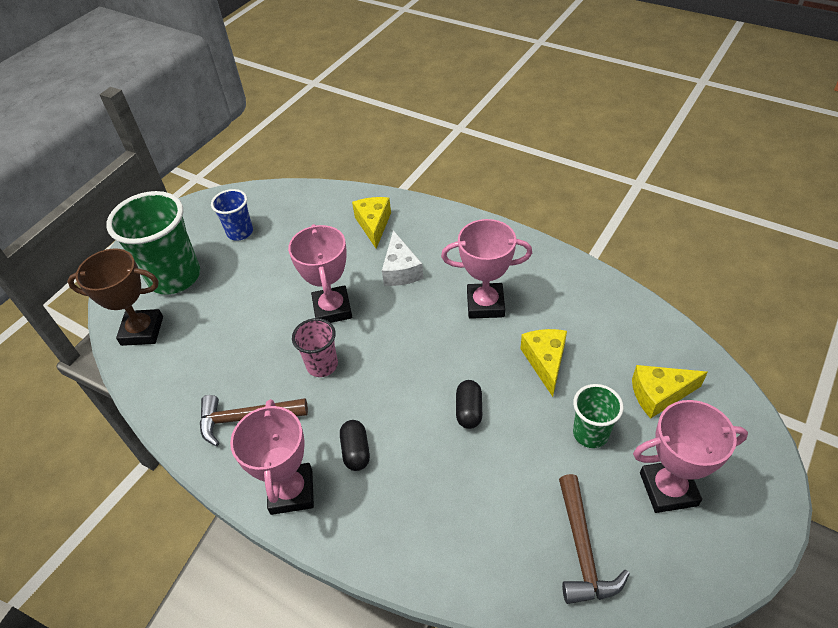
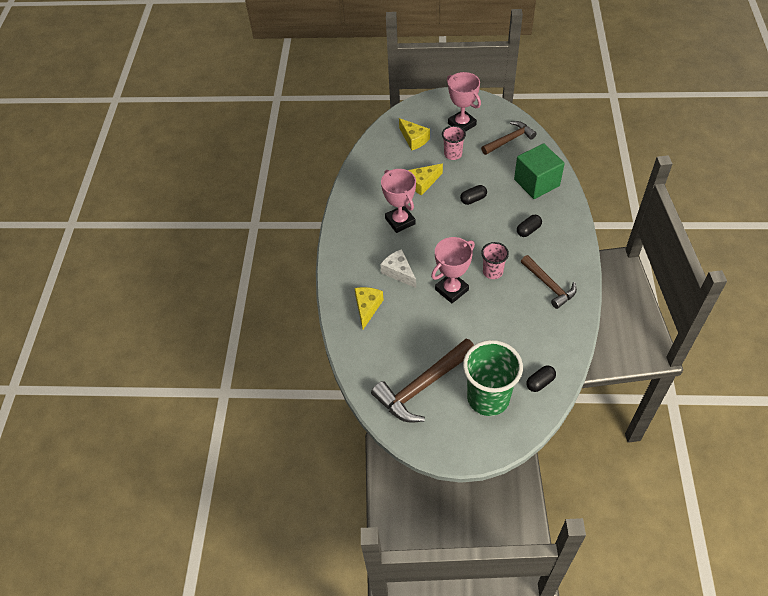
camera: 120 degrees left, 5 degrees up
(142, 331) = (540, 382): brown trophy -> black capsule
(240, 232) = (423, 386): blue cup -> brown hammer
(291, 491) = (567, 243): pink trophy -> none
(373, 225) = (367, 308): yellow cheese -> yellow cheese turned 135 degrees clockwise
(401, 270) = (399, 272): white cheese -> white cheese turned 90 degrees counterclockwise
(445, 528) = (536, 183): none -> green cube
(590, 433) = (453, 154): green cup -> pink cup

